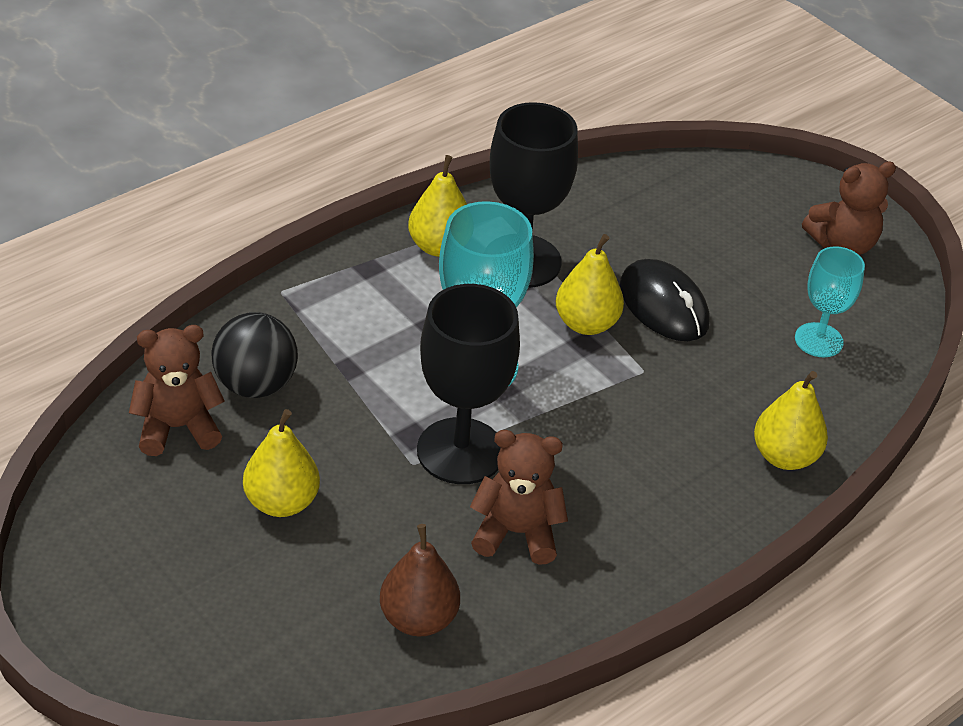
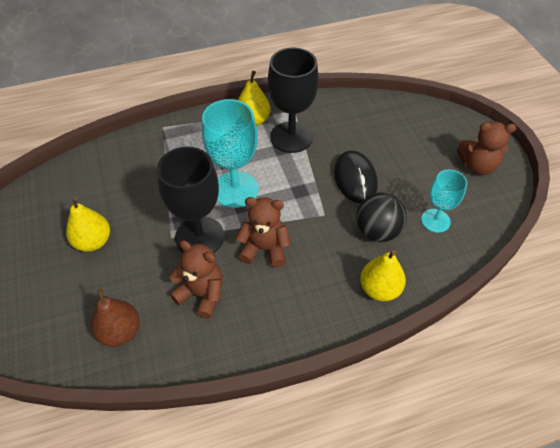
camera: 25 degrees right, 10 degrees up
(177, 428) = (70, 187): brown teddy bear -> brown teddy bear (264, 249)
(255, 385) = (120, 173): black ball -> black ball (377, 231)
(586, 324) = (307, 179): yellow pear -> none

